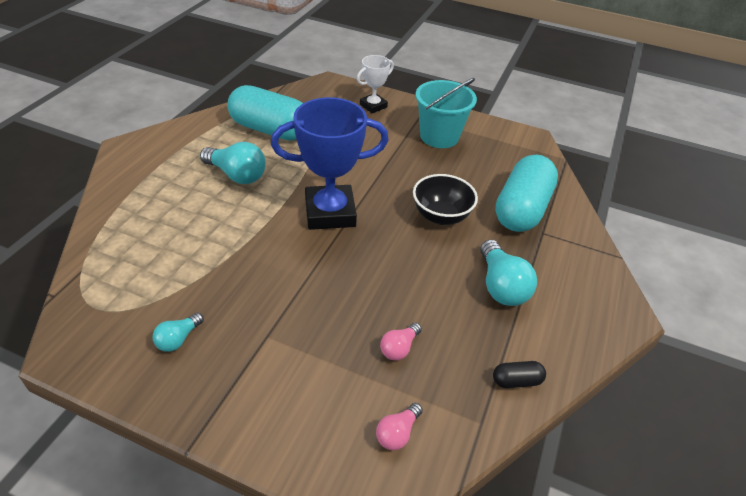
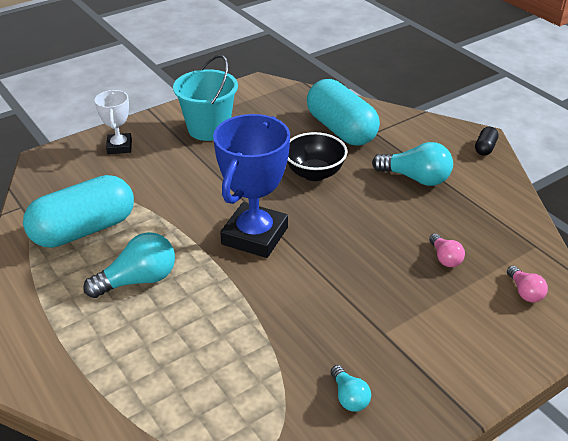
camera: 55 degrees left, 5 degrees down
(516, 381) = (509, 213): black capsule -> black capsule (485, 148)

